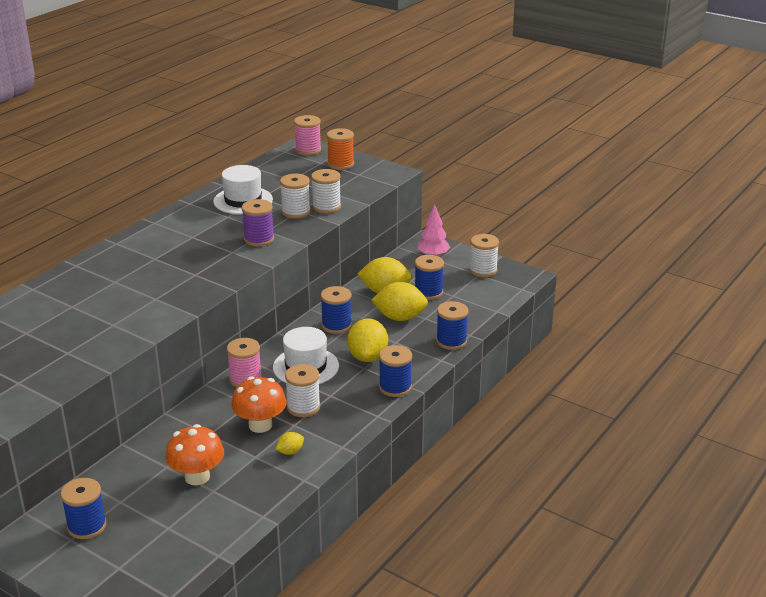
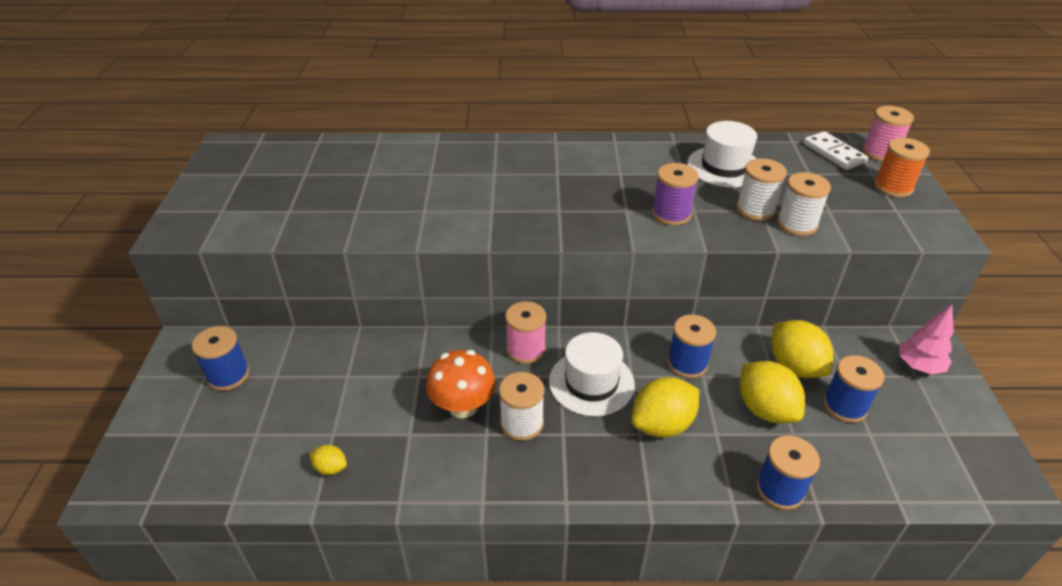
camera: 55 degrees right, 10 degrees up
(197, 477) = (346, 408): orange mushroom -> none
(286, 162) = (833, 153): none -> white domino
(290, 452) = (438, 459): yellow lemon -> yellow lemon (330, 468)
(395, 387) = (633, 486): blue spool -> none
(483, 270) = (960, 433): white spool -> none

